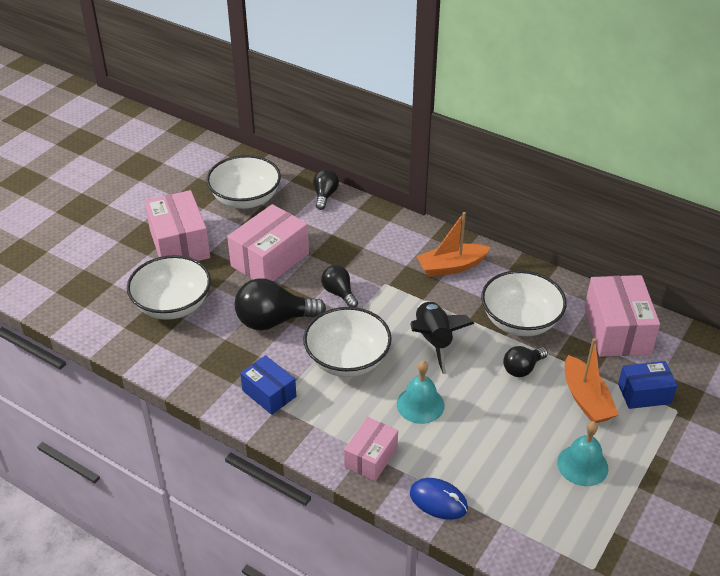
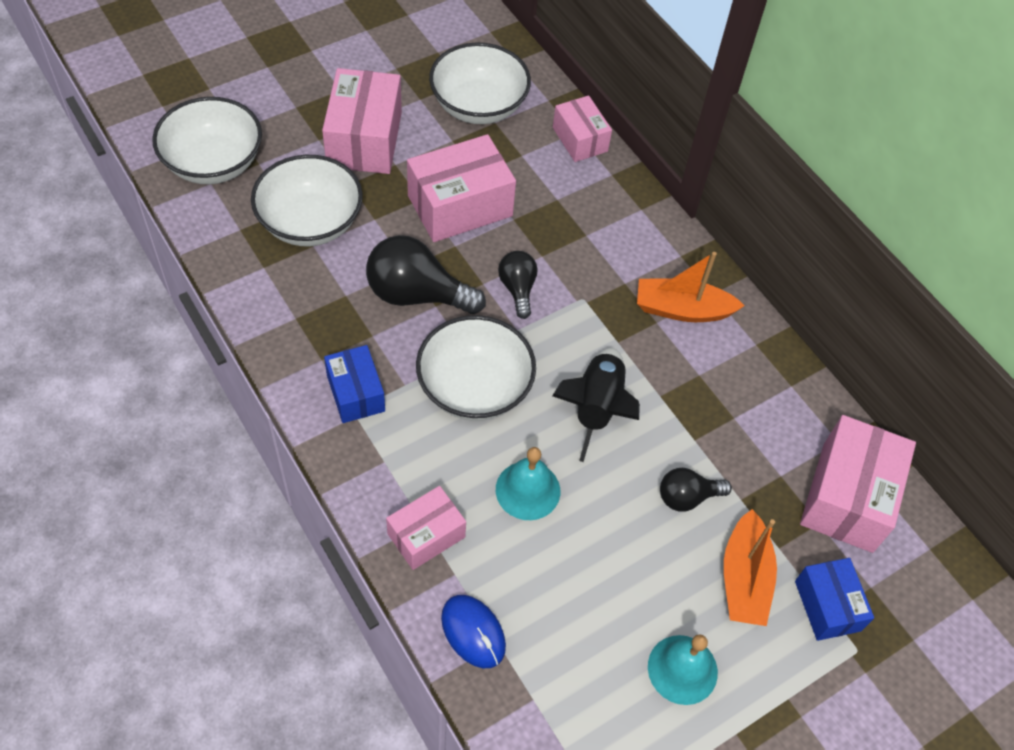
camera: 20 degrees right, 15 degrees up
(325, 196) = (580, 139): black light bulb -> pink box
(520, 321) = (725, 427): white bowl -> white bowl (213, 163)
(644, 393) = (827, 606): blue box -> blue box turned 60 degrees clockwise

